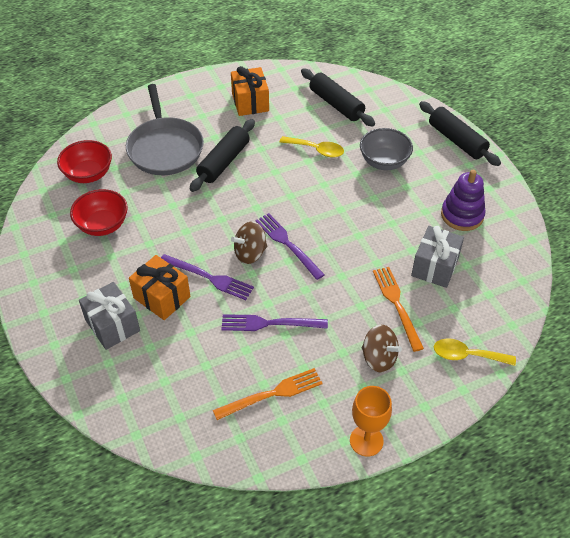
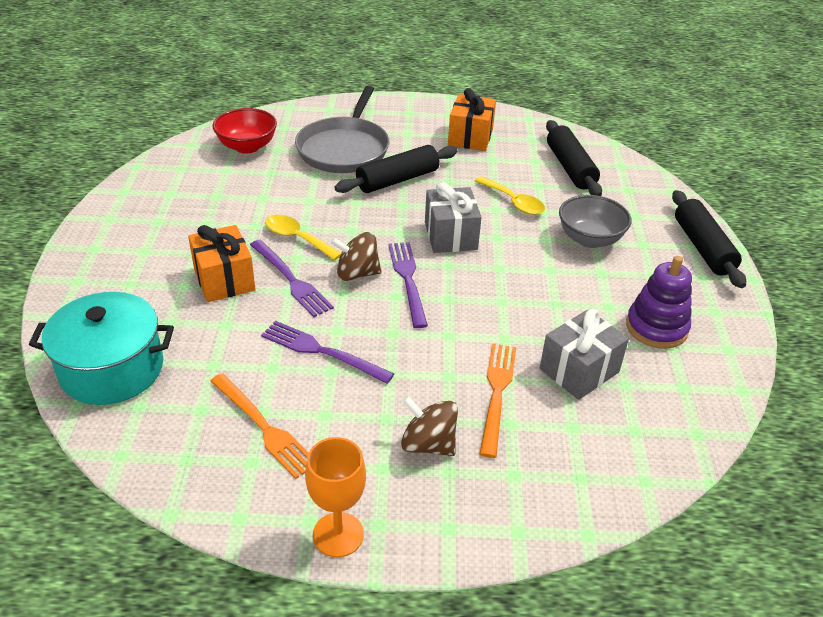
camera: 25 degrees right, 10 degrees down
(103, 225) = (222, 193): red bowl -> none
(112, 325) = (150, 286): grey gift -> grey gift (450, 236)
(139, 400) = (112, 369): none -> turquoise pot
(272, 394) = (264, 427): orange fork -> orange fork turned 45 degrees clockwise
(379, 358) = (428, 444): brown spinning top -> brown spinning top turned 150 degrees clockwise
(466, 355) = (552, 491): yellow spoon -> yellow spoon (297, 238)

